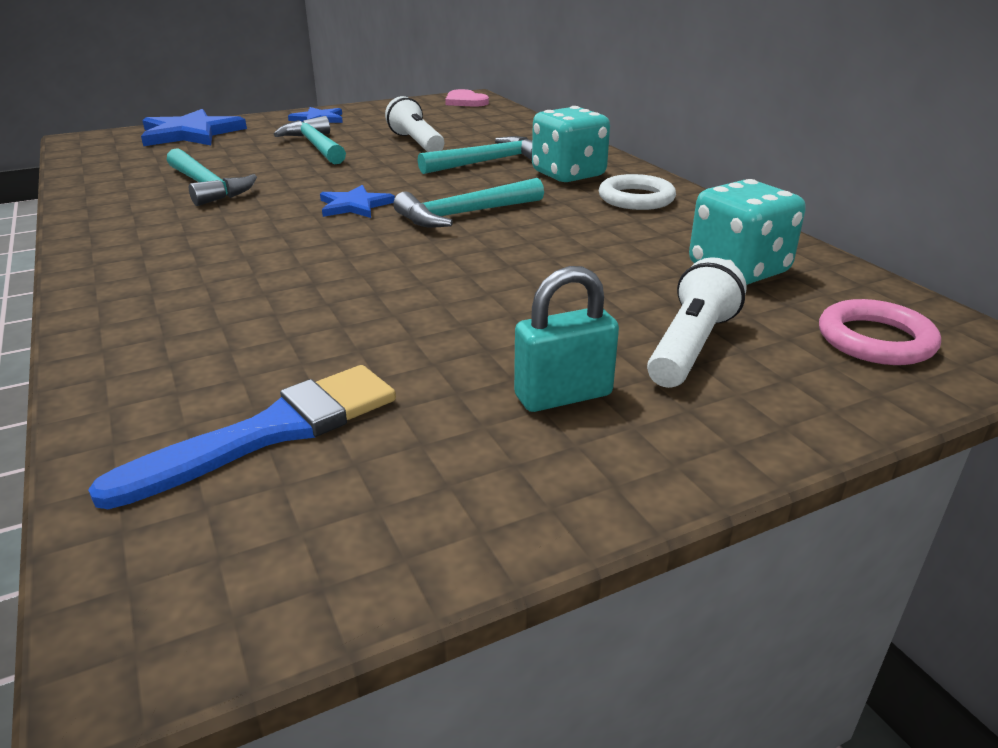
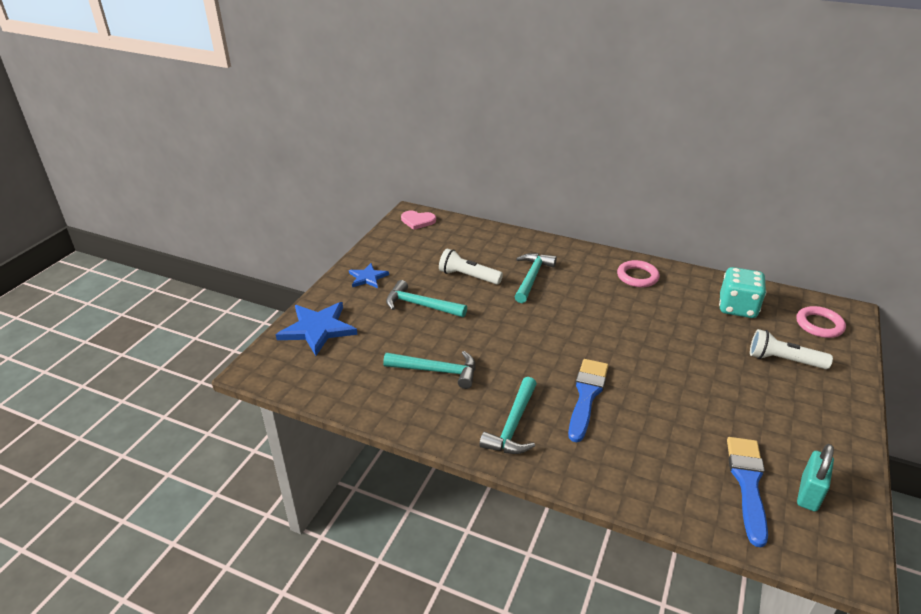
camera: 40 degrees left, 5 degrees up
(299, 258) = (586, 395): none -> blue brush
(354, 205) = (538, 345): blue star -> none
(464, 214) = (594, 326): turquoise hammer -> turquoise hammer (513, 426)
(563, 396) = (789, 408): turquoise padlock -> turquoise padlock (809, 494)
(568, 175) = (583, 271): turquoise dice -> none
(636, 198) = (637, 277): white ring -> pink ring
(690, 346) = (784, 360): white flashlight -> white flashlight turned 60 degrees counterclockwise

